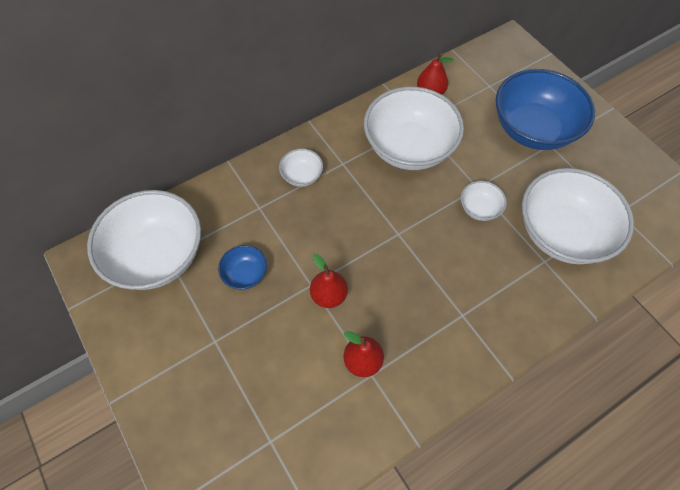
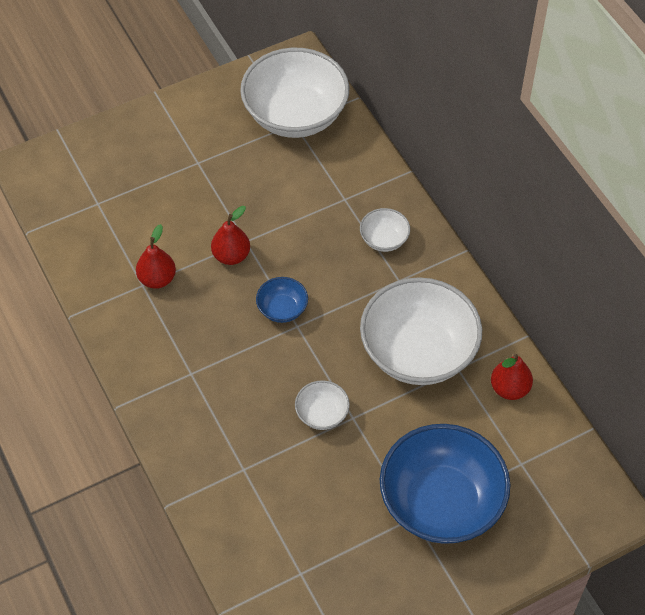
camera: 95 degrees right, 5 degrees down
(245, 274) = (265, 186): blue bowl -> blue bowl (282, 309)
(562, 233) = (278, 497): white bowl -> none

